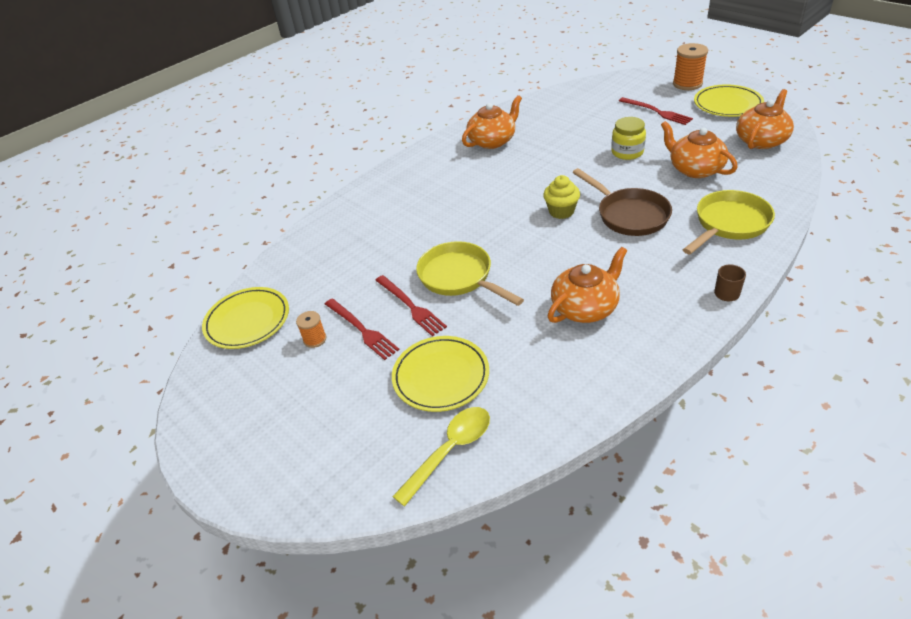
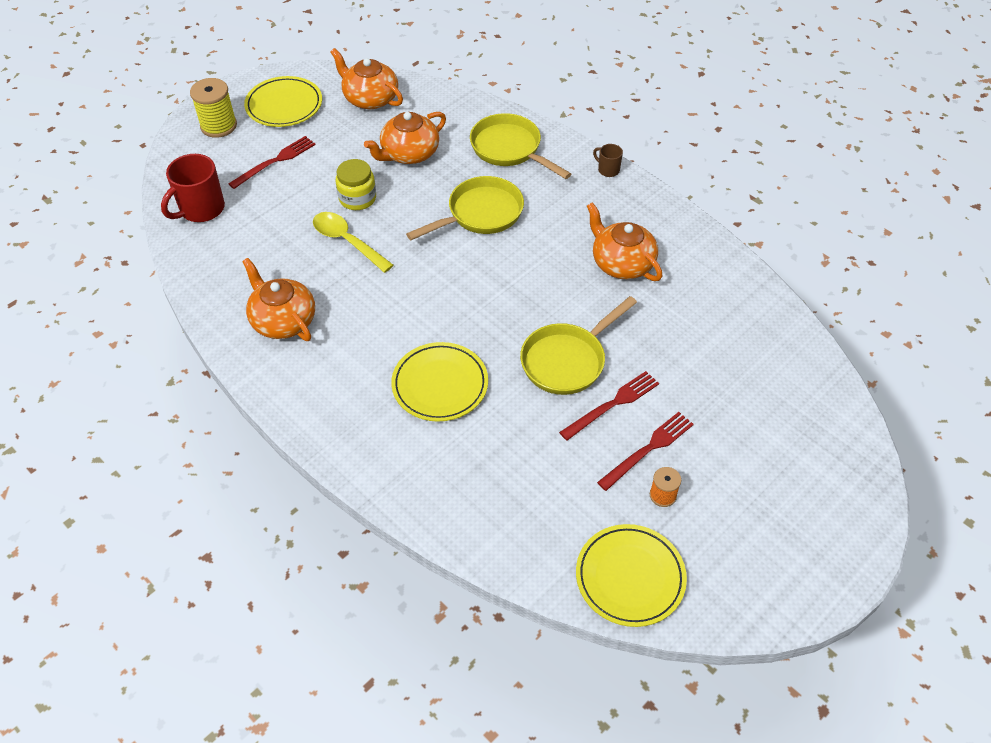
camera: 95 degrees left, 10 degrees up
(441, 376) = (713, 376): yellow plate -> yellow plate (440, 384)
(450, 450) = (799, 369): yellow spoon -> yellow spoon (347, 241)
(561, 211) = (462, 266): yellow cupcake -> none
(594, 94) = (201, 209): none -> red mug
(629, 215) = (480, 214): brown pan -> yellow pan
(687, 84) = (218, 126): orange spool -> yellow spool

